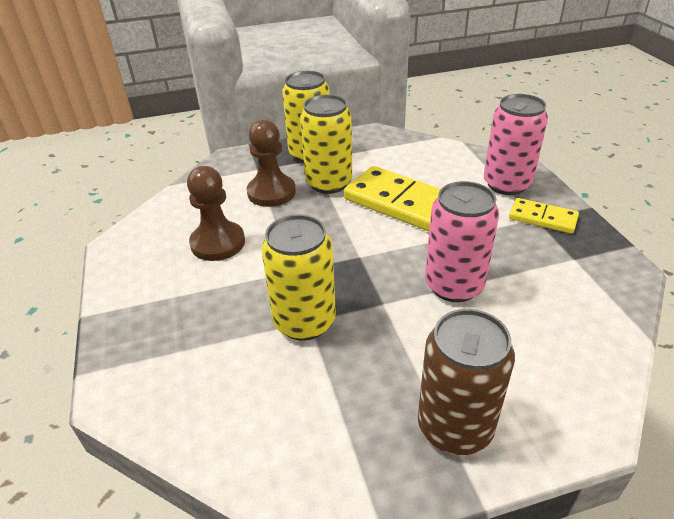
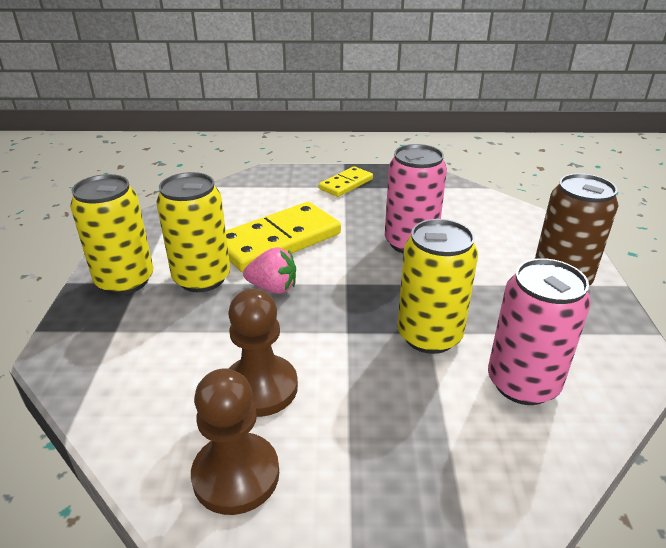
camera: 75 degrees left, 5 degrees down
(271, 192) = (183, 325): brown pawn -> brown pawn (236, 475)
(333, 219) = (273, 288): none -> pink strawberry
(506, 184) = (289, 185): pink can -> pink can (522, 383)

